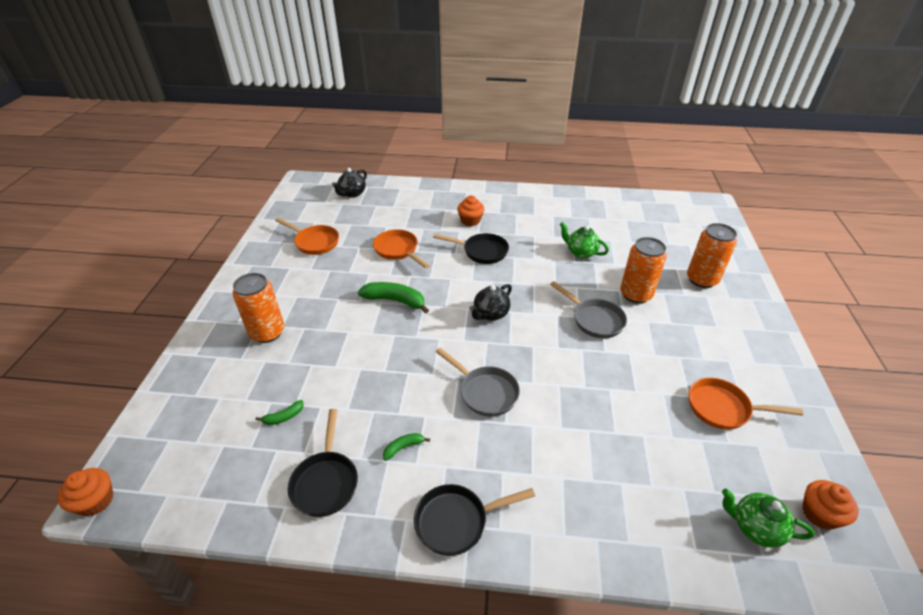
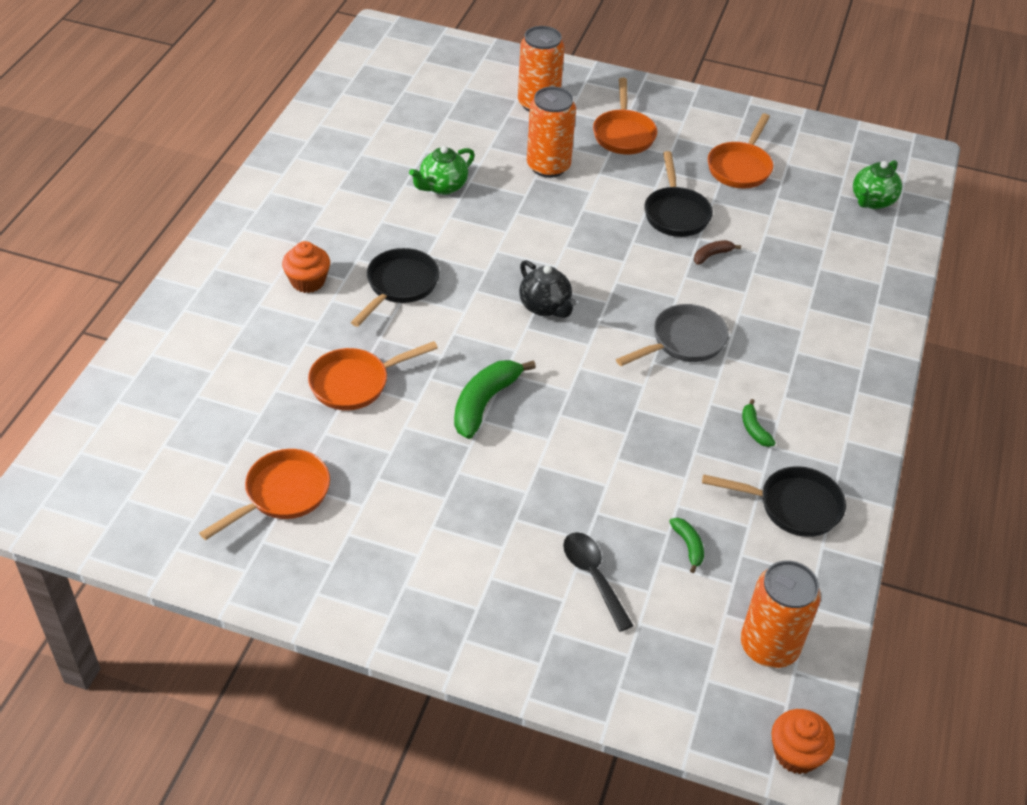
camera: 80 degrees left, 5 degrees up
(258, 370) = (593, 577): none -> black spoon
(267, 332) = (513, 566): orange can -> orange can (769, 646)
(352, 194) = (133, 426): black teapot -> none
(457, 521) = (852, 399): black pan -> black pan (676, 213)
(593, 400) = (712, 255): none -> brown banana
(594, 320) = (584, 215): grey pan -> none
(705, 328) = (623, 134): none -> orange pan
(819, 513) = (862, 159): orange cupcake -> none

